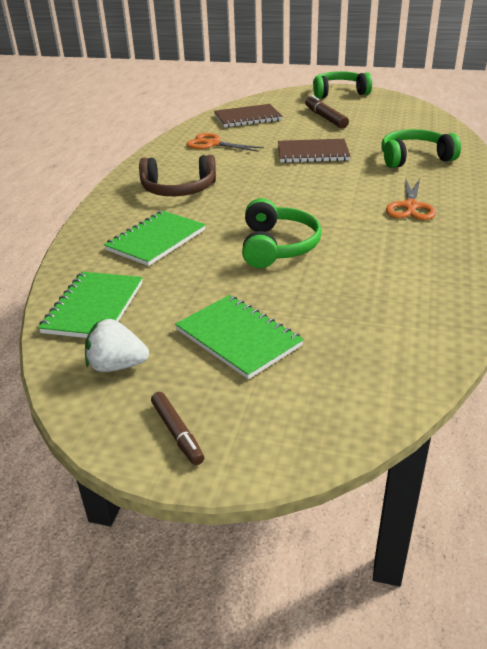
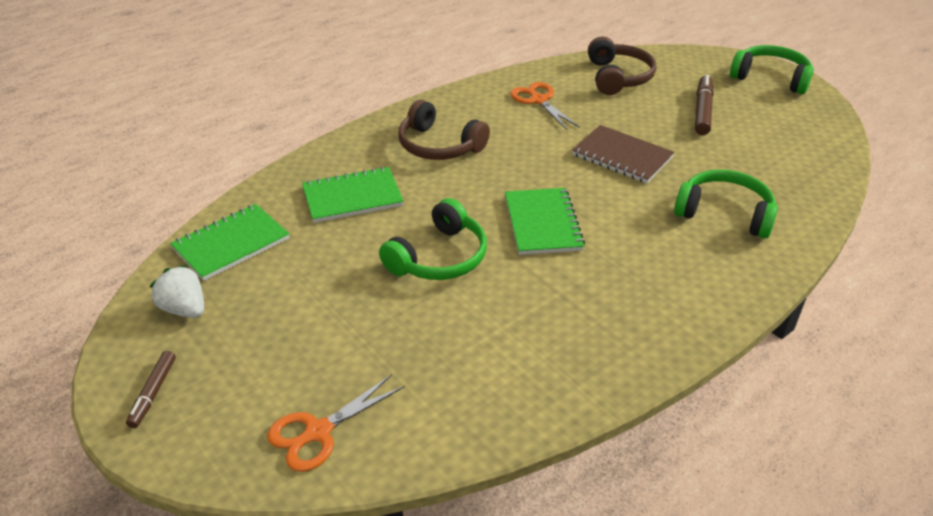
camera: 35 degrees right, 5 degrees up
(238, 338) = (290, 335): green notebook -> green notebook (542, 223)
(247, 118) = (618, 77): brown notebook -> brown headphones
(410, 207) = (627, 276): orange scissors -> orange scissors (317, 432)

